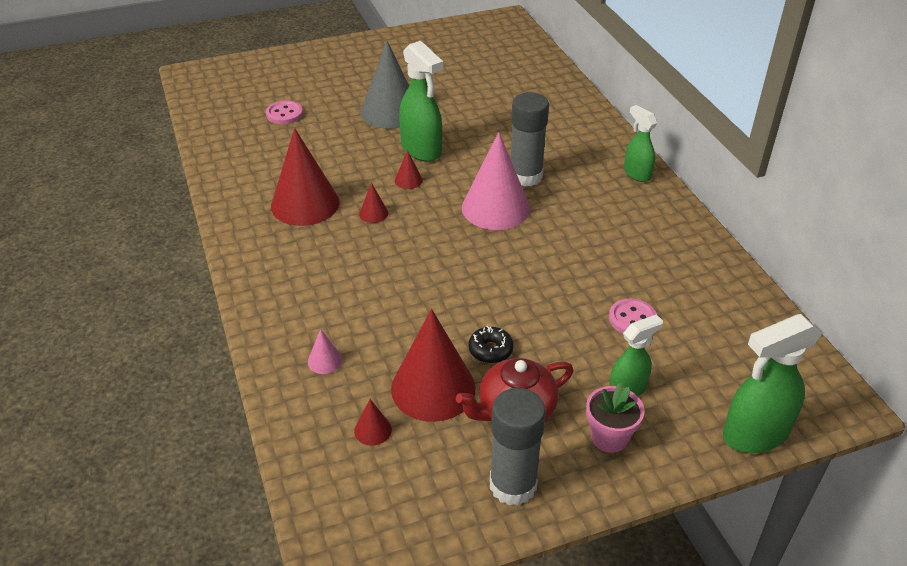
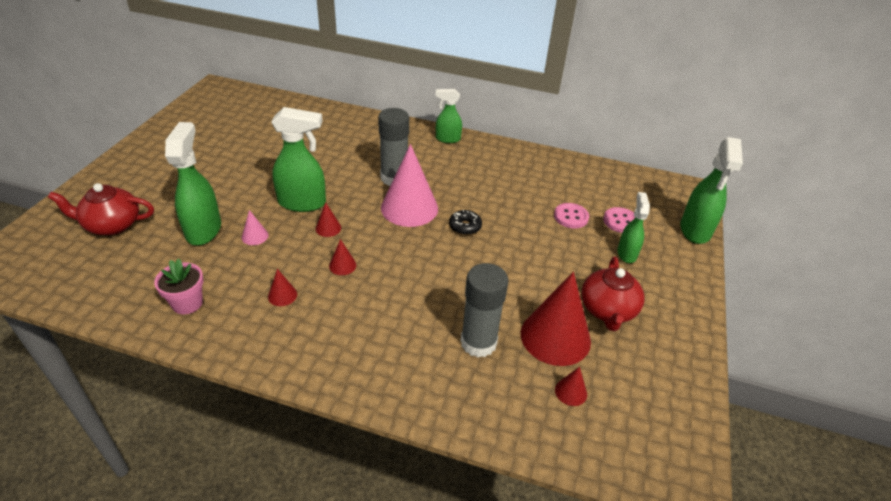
camera: 55 degrees left, 0 degrees up
(284, 114) = (148, 245): pink button -> pink button (620, 221)
(285, 87) = (111, 225): none -> red teapot
(305, 204) = (282, 295): red cone -> red cone, size x0.42
(325, 360) = (476, 381): pink cone -> pink cone (255, 236)
(329, 126) = (204, 230): none -> green spray bottle
(390, 112) = (236, 192): grey cone -> none
(490, 350) = (544, 289): black donut -> black donut (465, 226)
(513, 485) = (670, 348): grey glue stick -> grey glue stick (478, 342)
(609, 437) = (659, 283): pink flower pot -> pink flower pot (187, 303)

